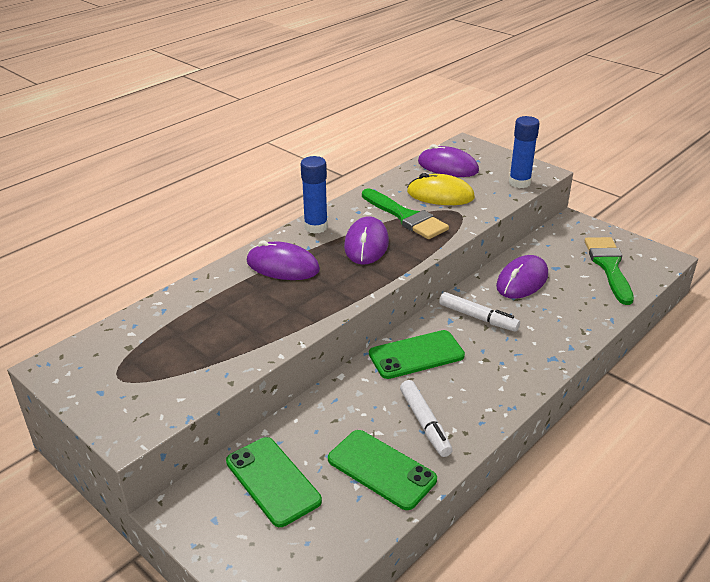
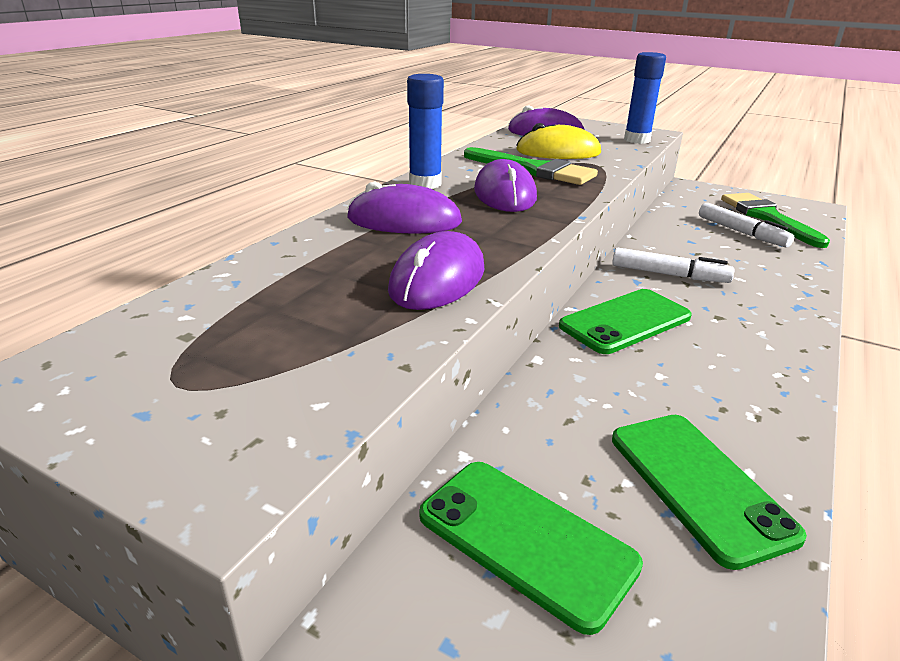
camera: 15 degrees left, 5 degrees down
(381, 469) = (699, 485): green phone -> green phone turned 45 degrees clockwise
(425, 423) = (708, 404): white marker -> white marker (741, 232)
(522, 280) = (687, 236): purple mouse -> purple mouse (438, 279)

